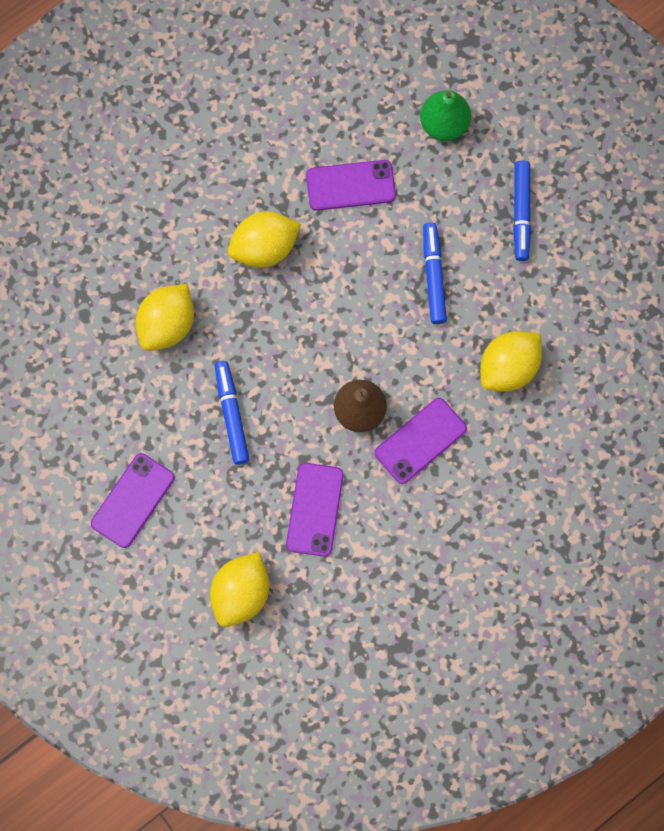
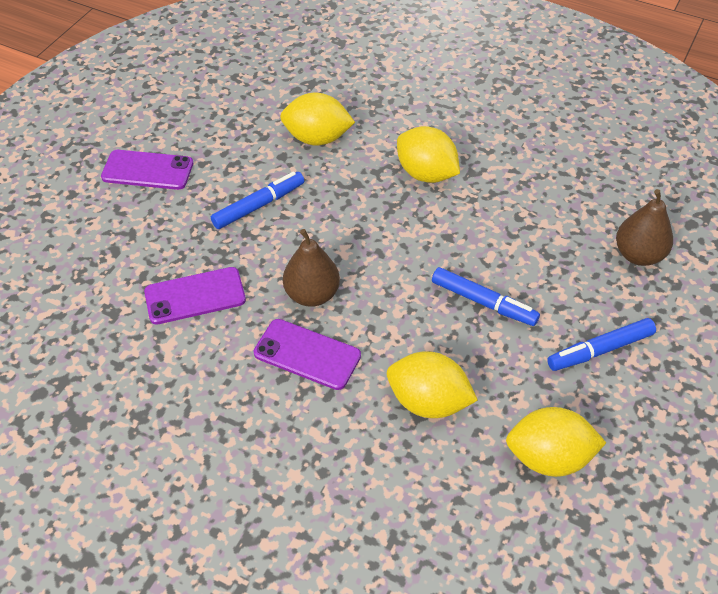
camera: 65 degrees right, 25 degrees down
(241, 593) = (88, 271): yellow lemon -> yellow lemon (549, 458)
(350, 185) = (526, 210): purple phone -> none
(433, 276) = (483, 302): blue marker -> blue marker turned 60 degrees clockwise
(444, 124) = (638, 255): green pear -> brown pear

